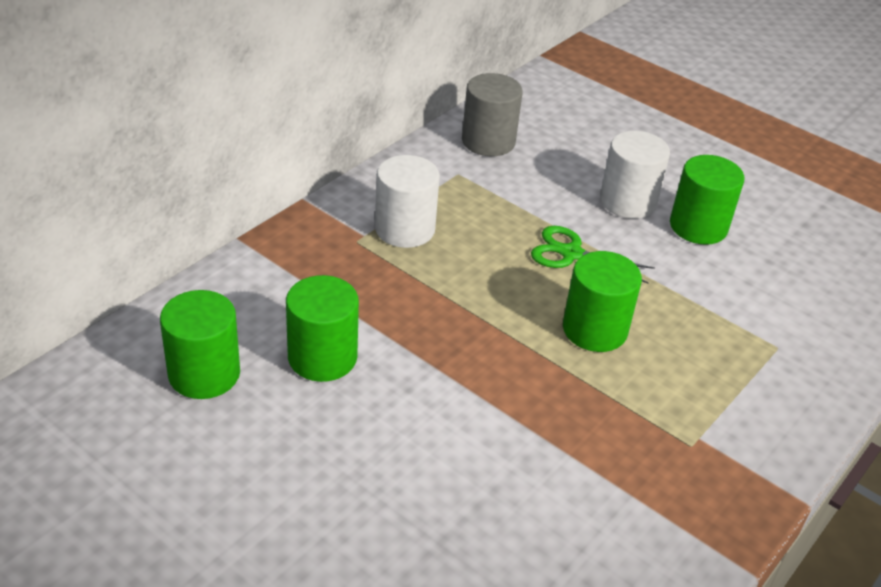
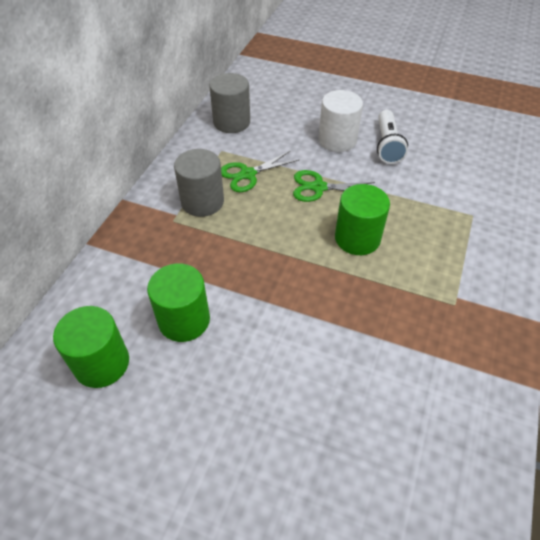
camera: 15 degrees left, 10 degrees up
(405, 229) = (202, 202): white cylinder -> grey cylinder
(480, 212) = (248, 174): none -> green scissors
(698, 227) = (387, 145): green cylinder -> white flashlight

